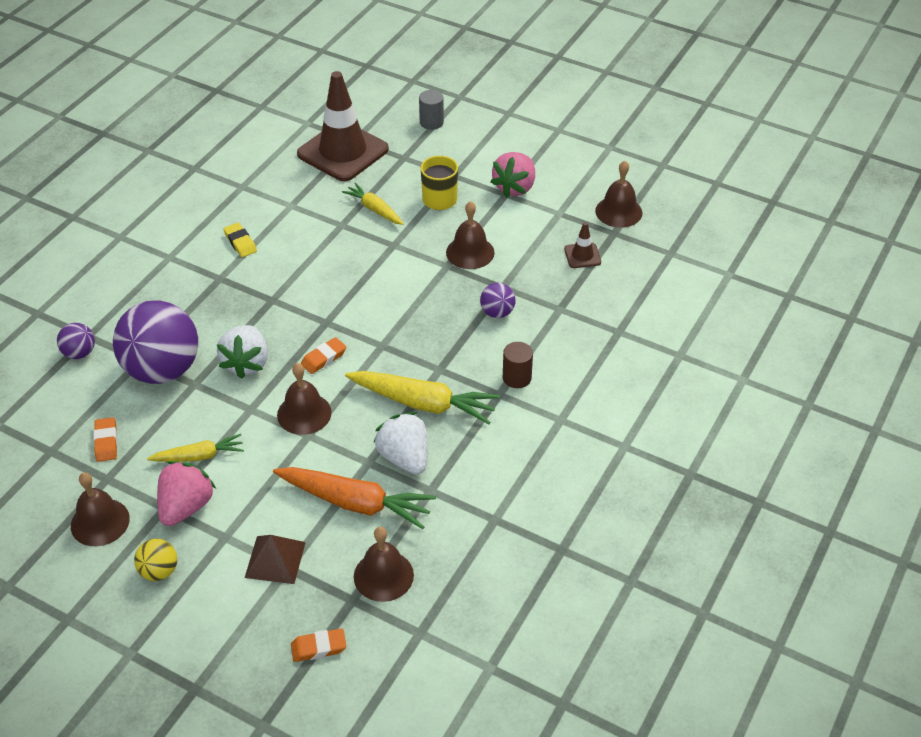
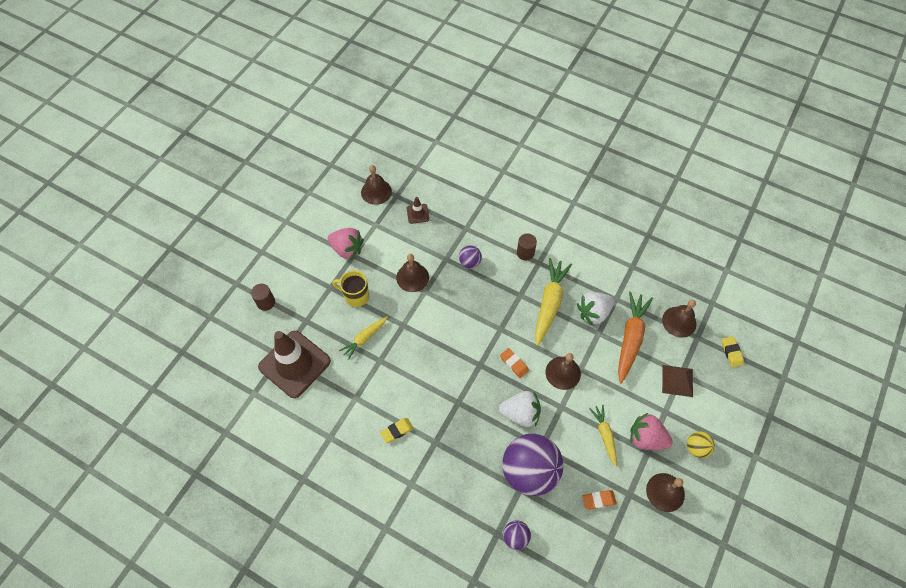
camera: 90 degrees left, 15 degrees up
(318, 648) = (731, 352): orange eraser -> yellow eraser
(431, 122) = (266, 302): grey cylinder -> brown cylinder

